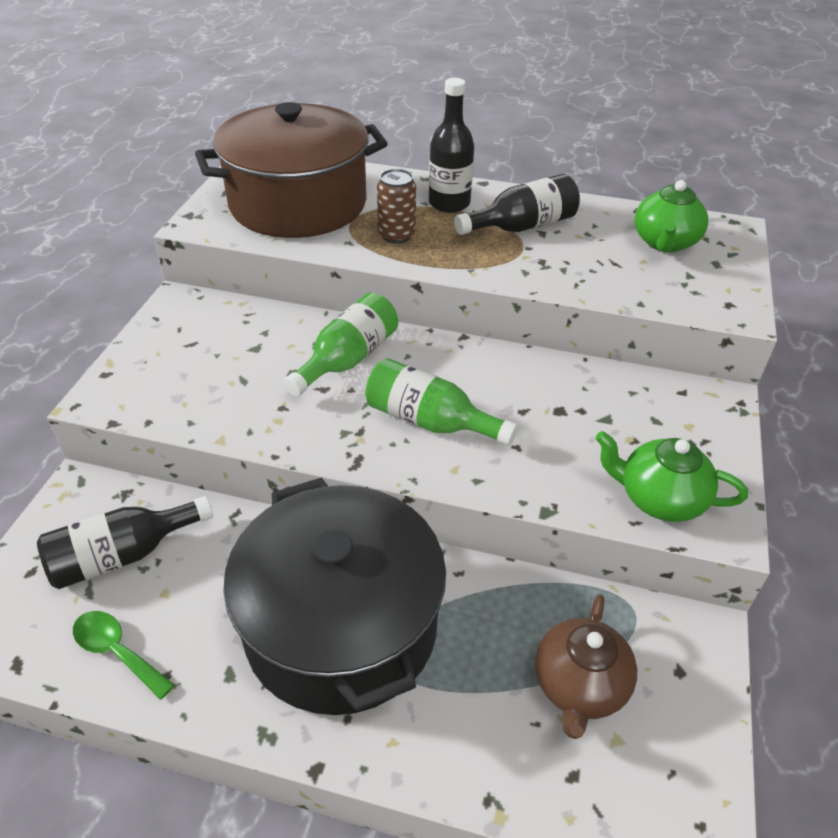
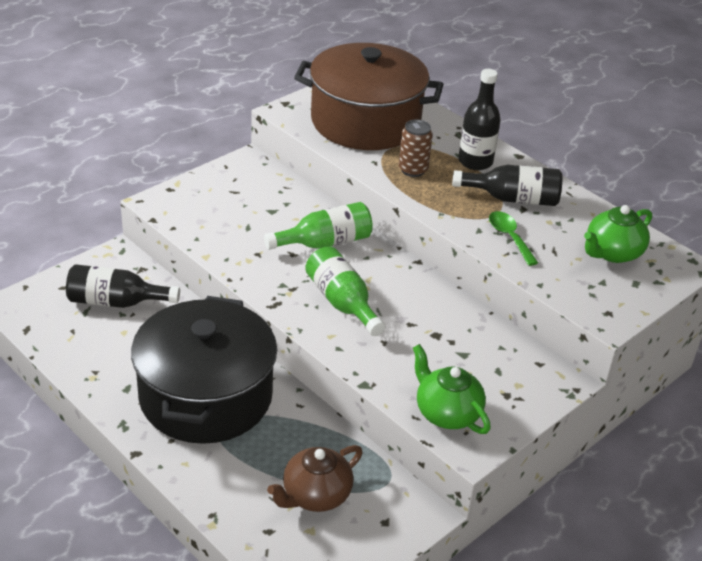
camera: 30 degrees right, 5 degrees down
(117, 651) = (79, 348): green spoon -> green spoon (509, 237)

